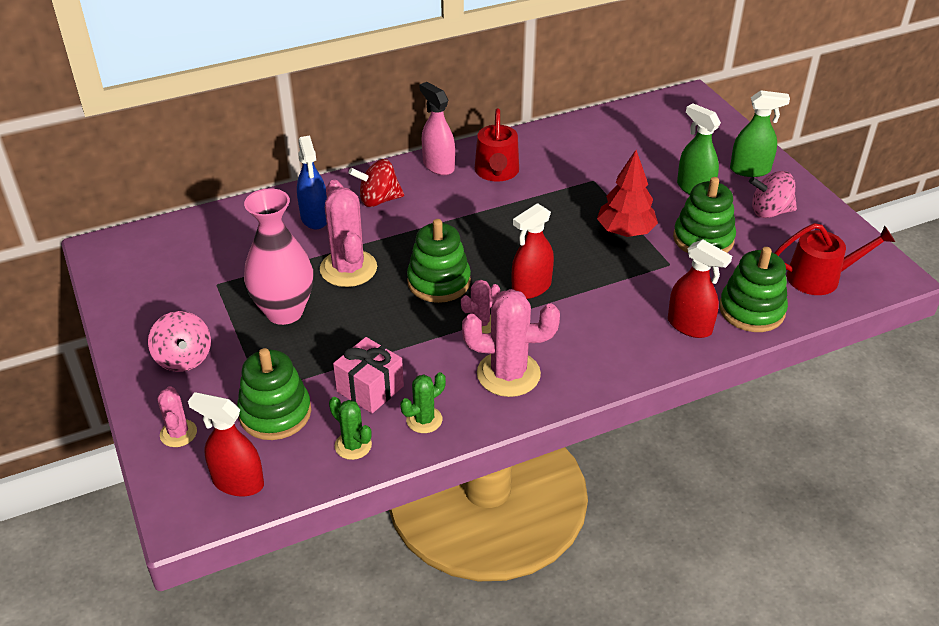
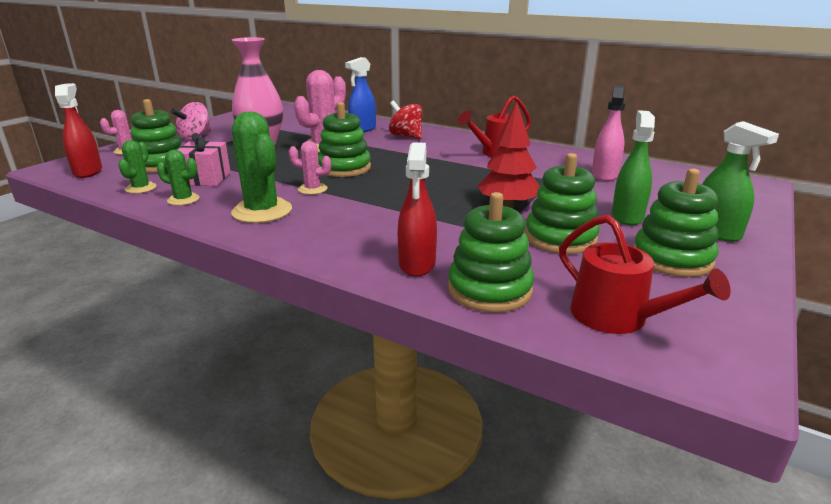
camera: 55 degrees right, 15 degrees down
(438, 166) = (471, 139): pink spray bottle -> pink spray bottle (604, 175)
(508, 374) = (262, 211): pink cactus -> green cactus
(531, 288) = (378, 193): red spray bottle -> none
(769, 211) = (672, 258): pink spinning top -> green stacking toy

